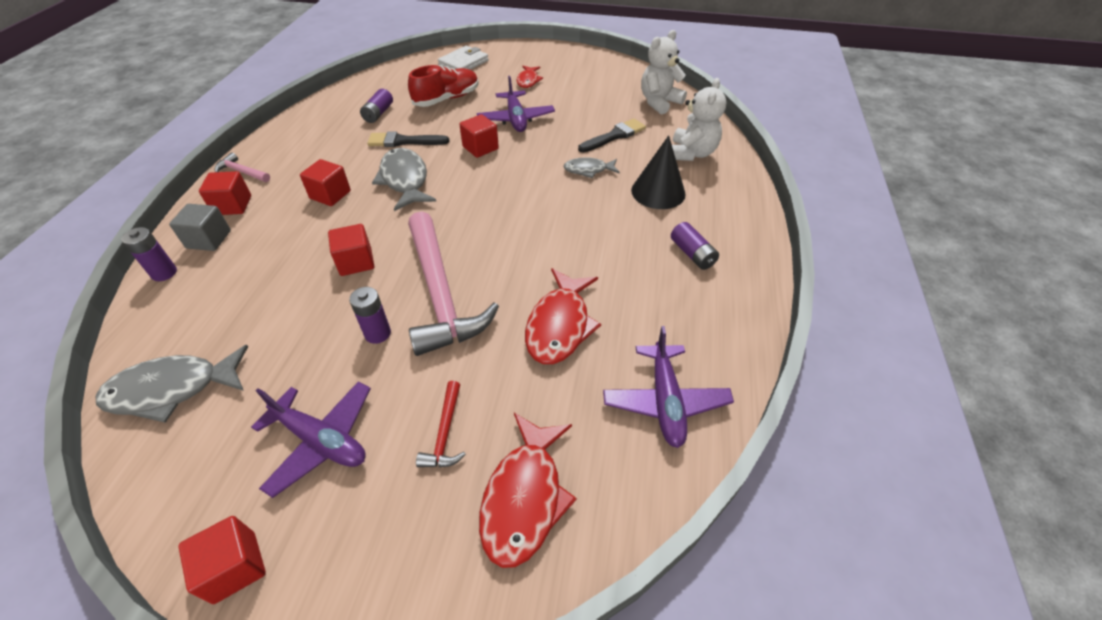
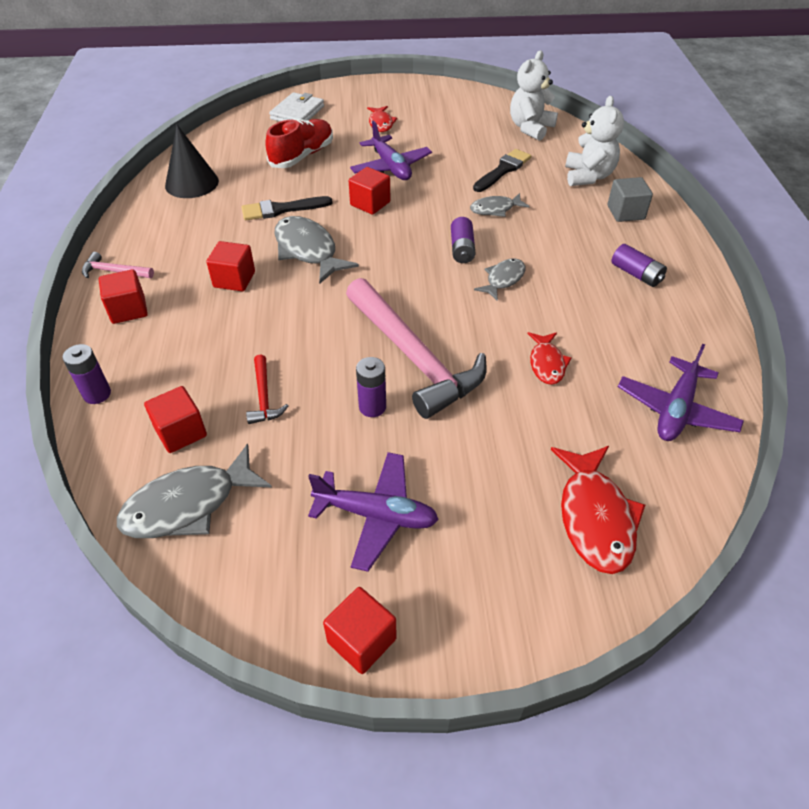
camera: 15 degrees left, 0 degrees up
(209, 239) = (125, 350): grey cube -> grey cube (625, 212)
(356, 262) = (306, 343): red cube -> red cube (181, 432)
(378, 113) = (234, 183): purple battery -> purple battery (462, 249)
(445, 433) = (492, 481): red hammer -> red hammer (264, 397)
(559, 325) = (547, 363): red fish -> red fish, size x0.59
(561, 236) = (503, 279): none -> grey fish
(658, 192) = (575, 220): black cone -> black cone (192, 183)
(665, 401) = (676, 410): purple plane -> purple plane turned 45 degrees clockwise

